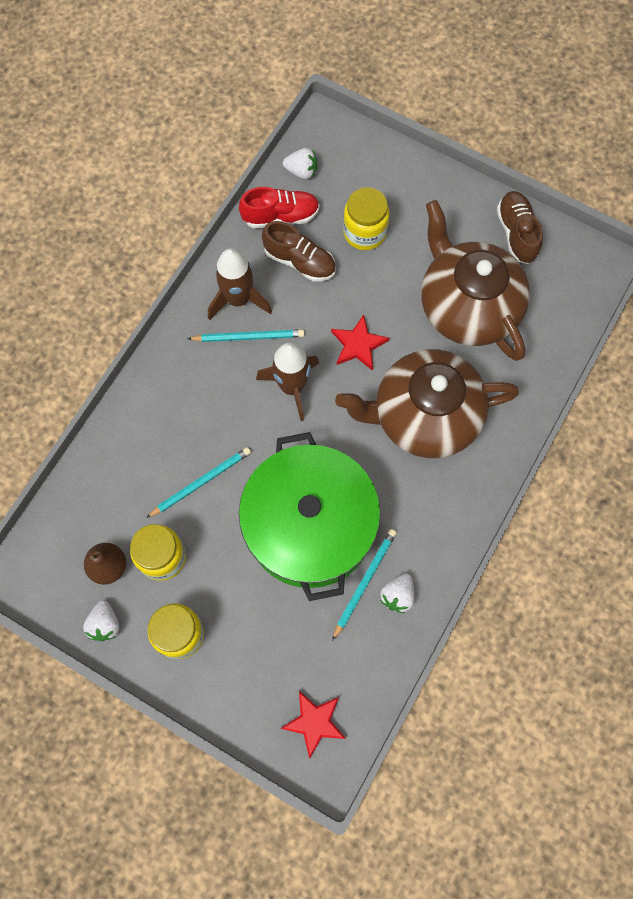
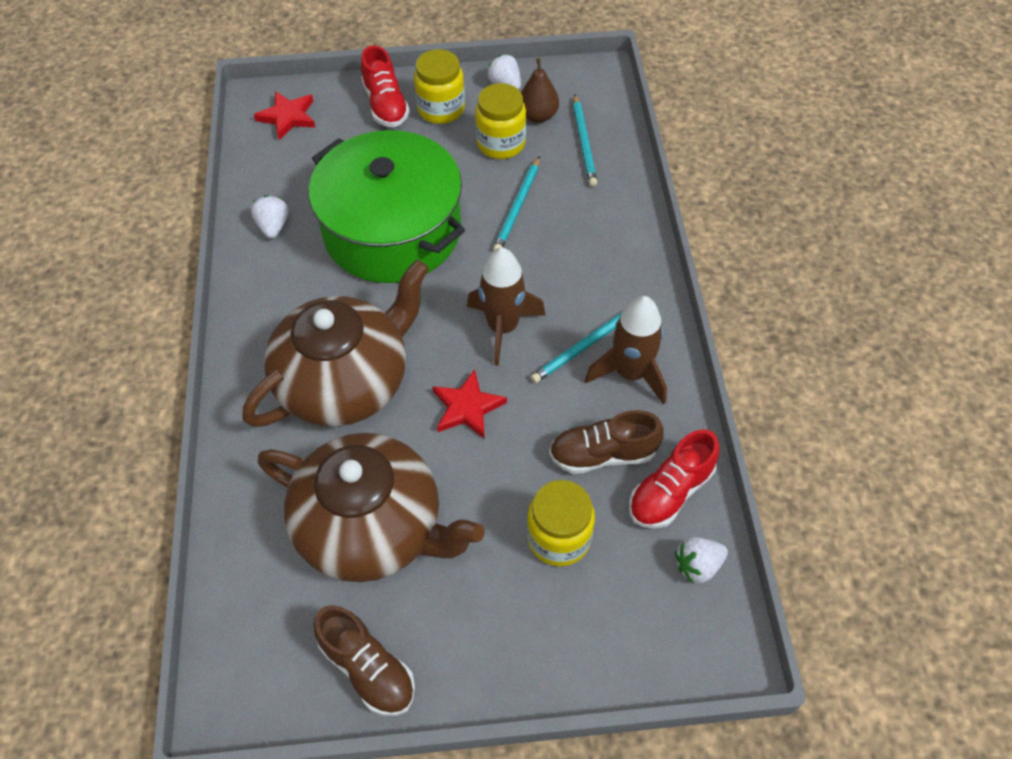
camera: 145 degrees right, 15 degrees down
(222, 674) = (385, 105): none -> red shoe
(364, 582) = (310, 219): turquoise pencil -> turquoise pencil (584, 143)

